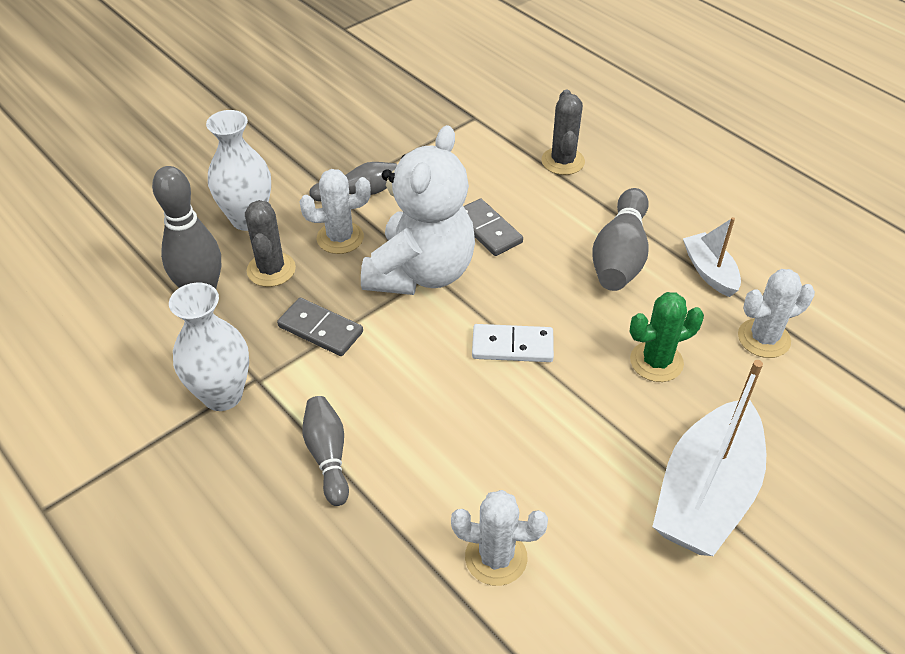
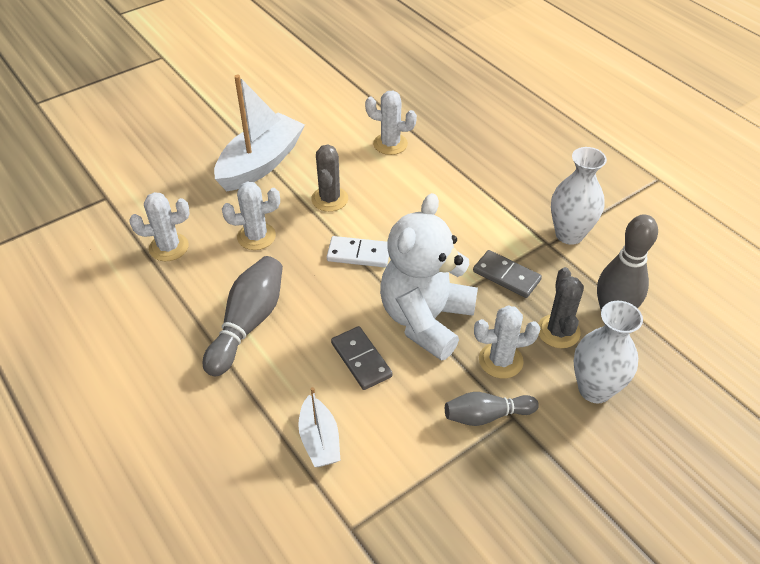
camera: 175 degrees left, 0 degrees up
(328, 456) = (490, 195): grey bowling pin -> none
(563, 161) = (264, 444): grey cactus -> grey cactus (329, 199)
(656, 362) = (256, 236): green cactus -> white cactus
(709, 272) = (178, 303): white boat -> white boat (319, 440)

